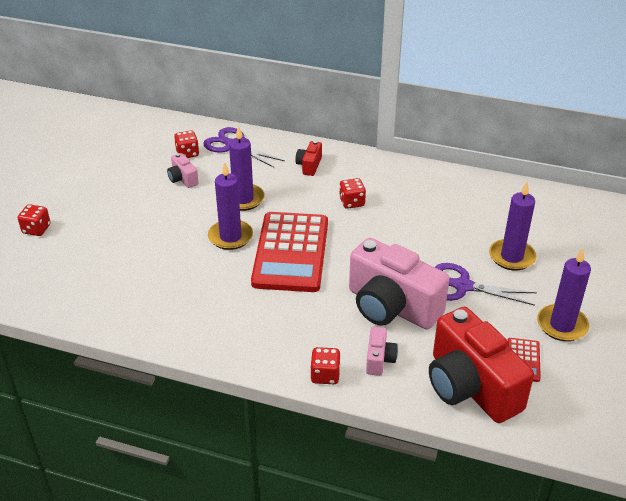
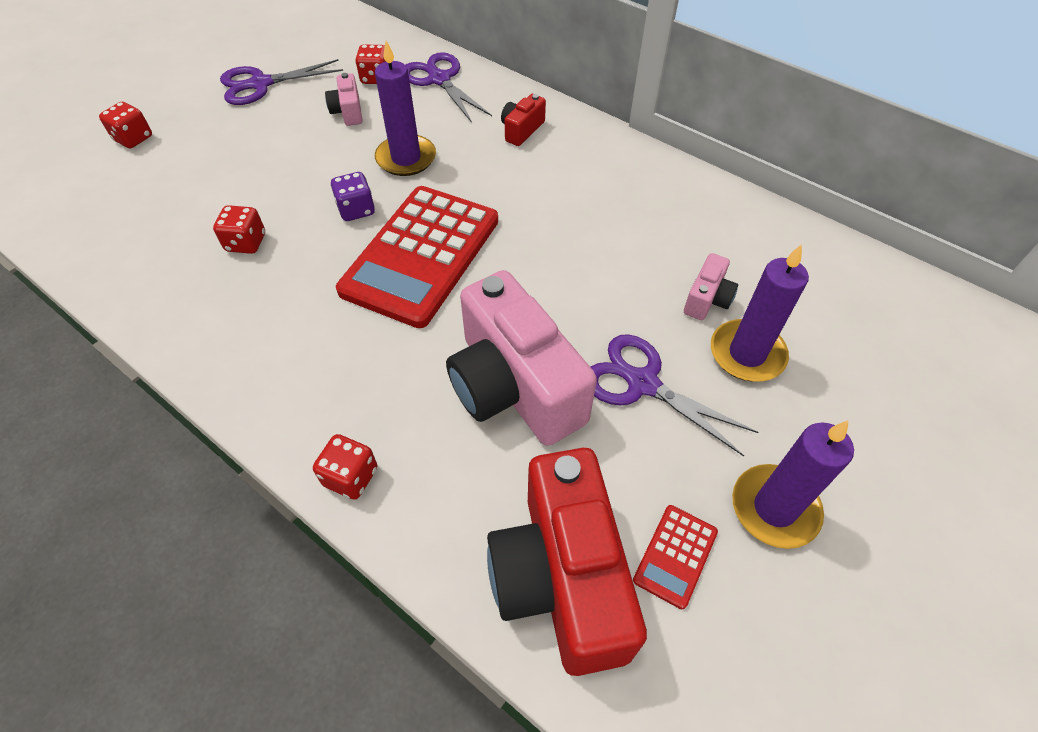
camera: 20 degrees right, 15 degrees up
(105, 174) = (261, 84): none -> purple scissors
(230, 237) = (356, 210): purple candle -> purple dice
(352, 202) = (549, 199): red dice -> red dice (246, 243)
(379, 359) = (445, 475): pink camera -> pink camera (707, 299)

